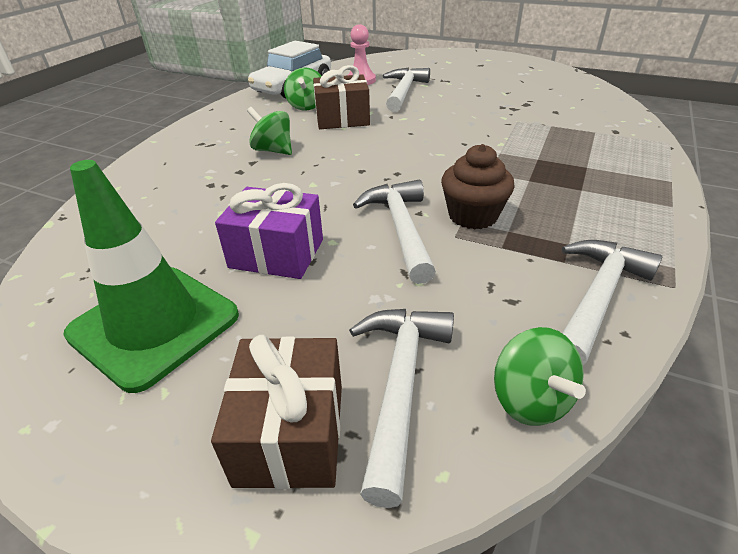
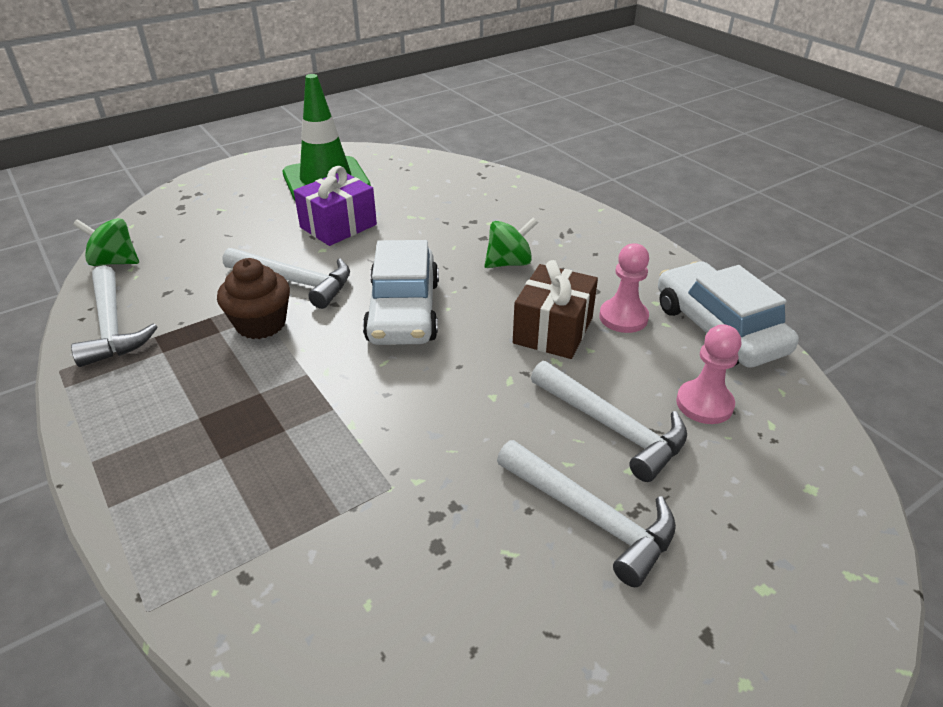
camera: 120 degrees right, 0 degrees up
(290, 433) = (206, 199): brown gift -> none
(306, 106) = (623, 317): green spinning top -> pink pawn
(380, 166) = (403, 311): none -> white car
(400, 385) = (182, 231): white hammer -> white hammer (591, 517)

